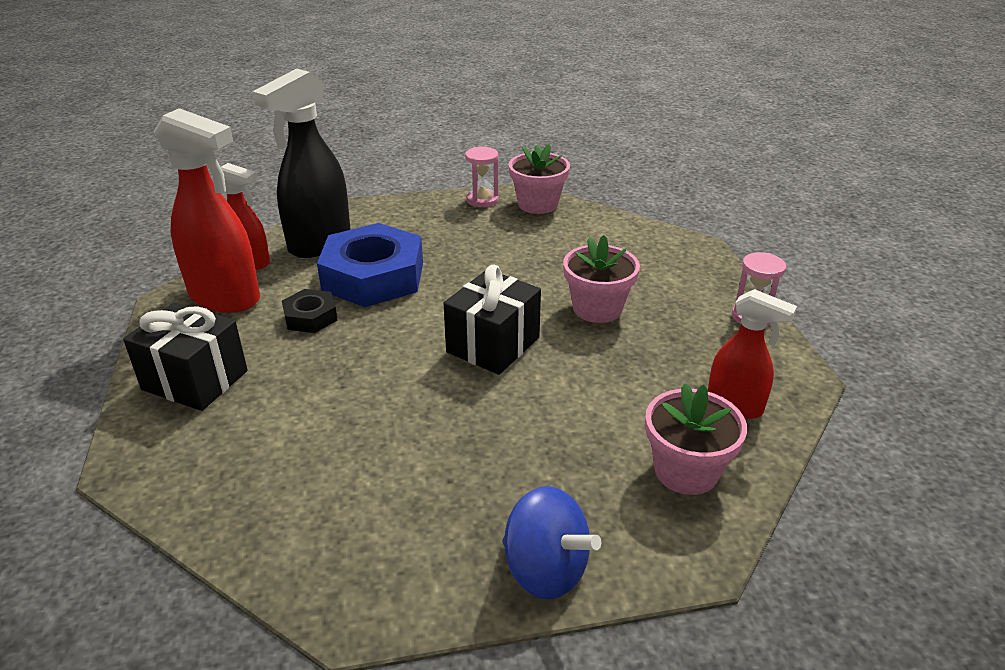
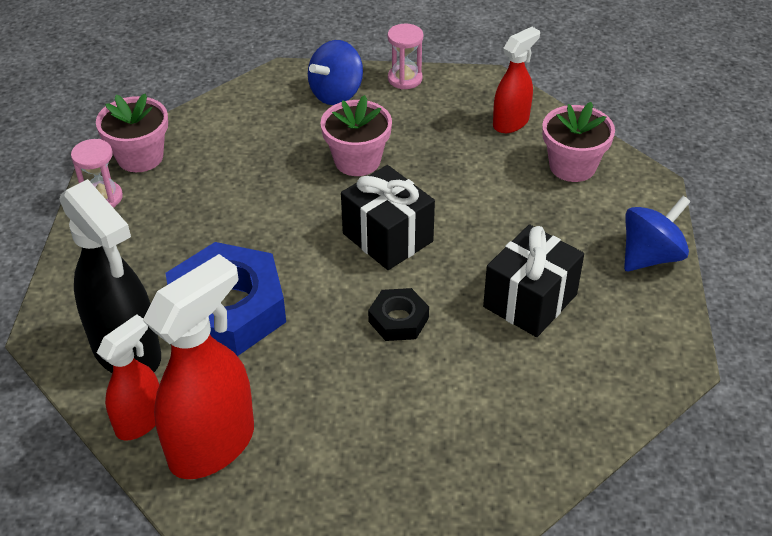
camera: 75 degrees left, 10 degrees up
(195, 380) = (368, 468): black gift -> black gift (530, 300)
(310, 317) = (286, 368): black nut -> black nut (398, 320)
(692, 279) = (336, 94): none -> blue spinning top

